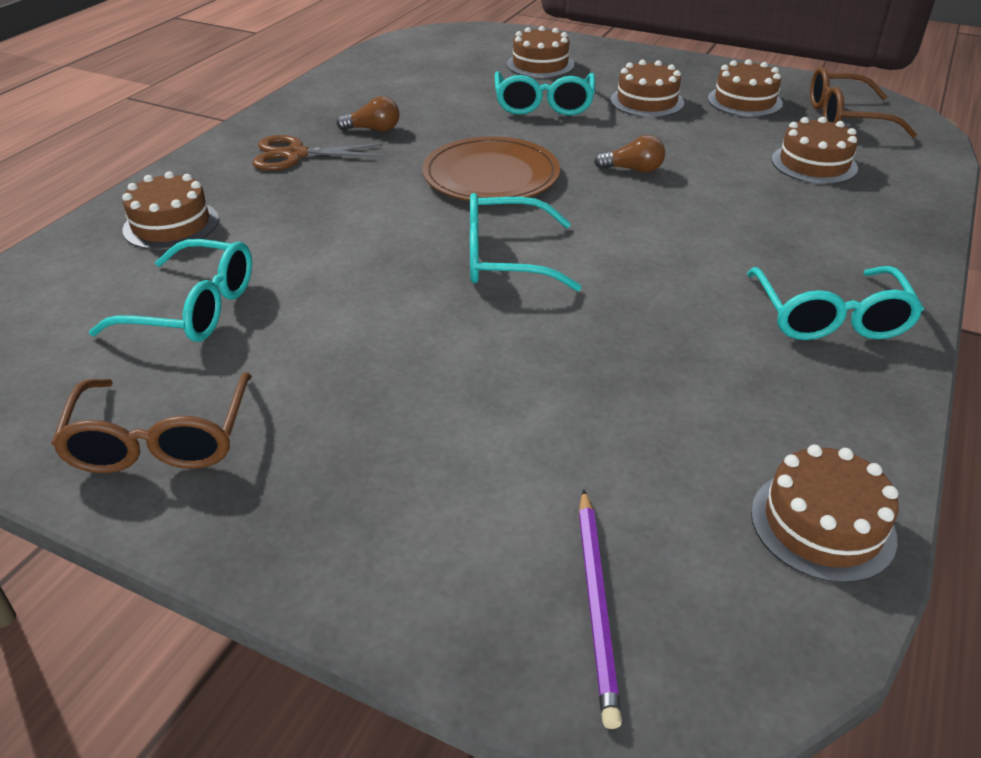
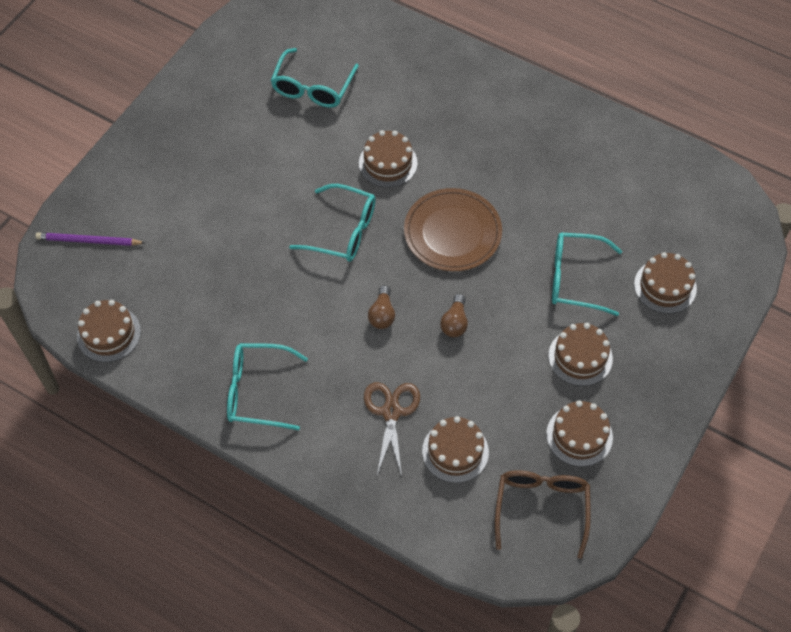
camera: 95 degrees right, 20 degrees up
(161, 440) = (212, 89): brown glasses -> none
(171, 224) = (402, 65): brown cake -> brown cake (388, 163)
(295, 155) = (492, 118): brown scissors -> brown scissors (391, 412)
(373, 129) = (532, 163): brown light bulb -> brown light bulb (382, 314)
(504, 259) = (343, 231): turquoise glasses -> turquoise glasses turned 105 degrees clockwise

